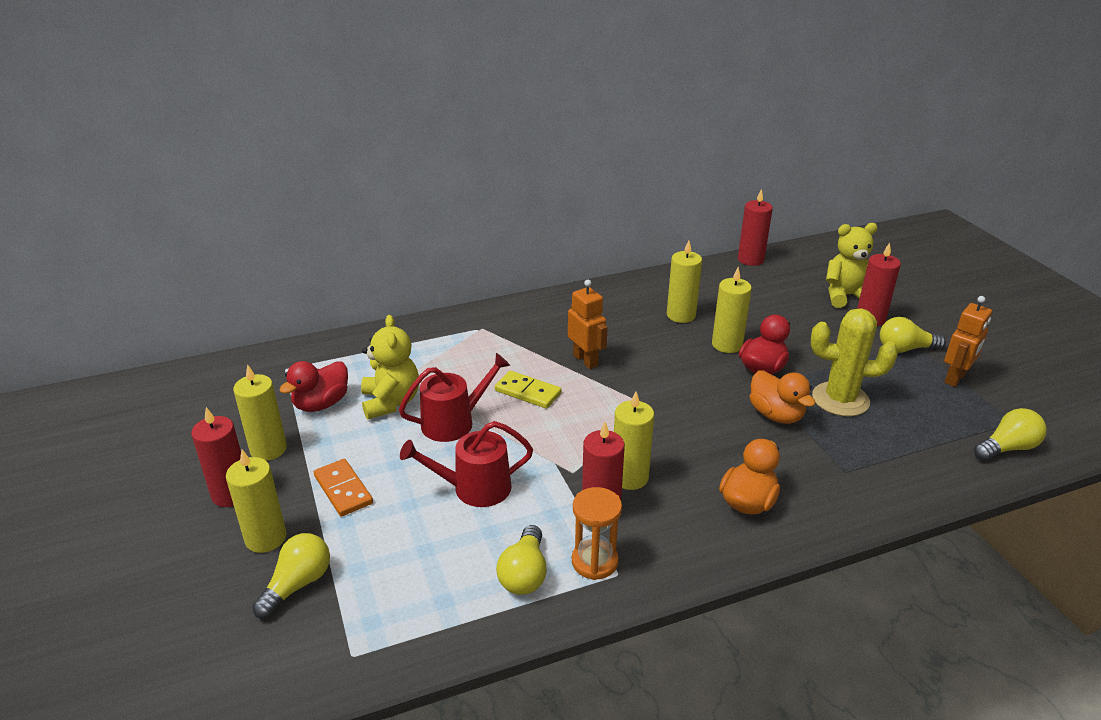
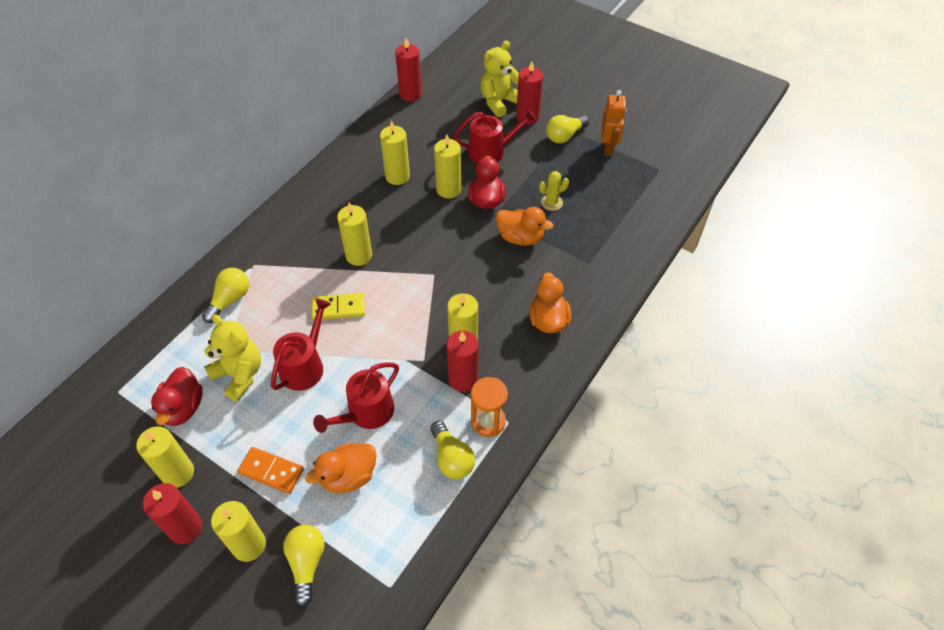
camera: 35 degrees left, 20 degrees up
(407, 532) = (348, 476): none -> orange duck
(586, 360) = (359, 255): orange robot -> yellow candle
(802, 331) = (491, 151): none -> red watering can
(840, 399) = (551, 203): yellow cactus -> yellow cactus, size x0.52
(1007, 448) = (666, 193): yellow light bulb -> yellow light bulb (230, 300)

